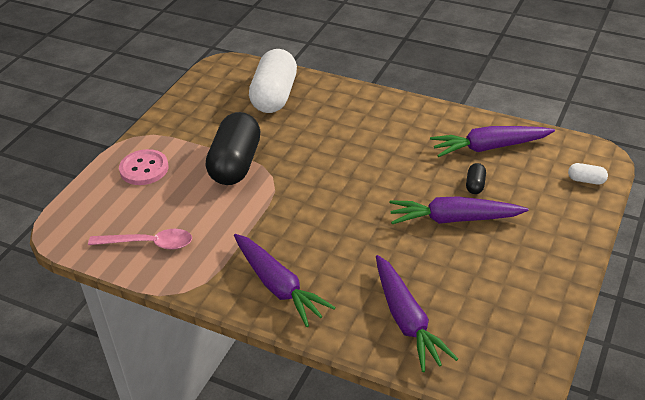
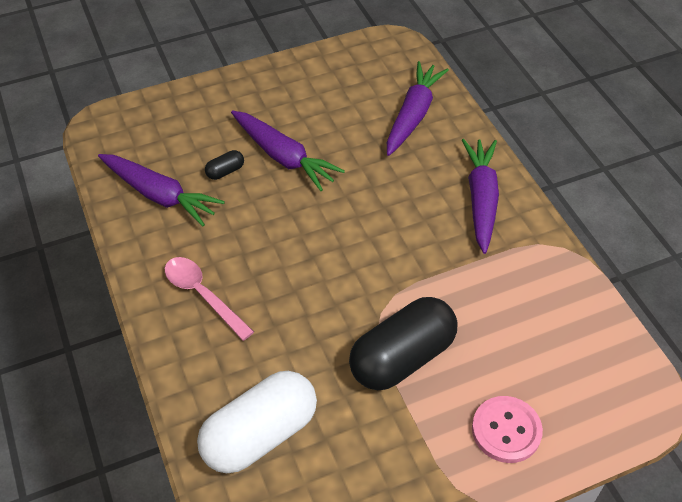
camera: 140 degrees left, 10 degrees up
(149, 243) = (564, 319): pink spoon -> pink spoon (203, 295)
(586, 180) = (143, 116): white capsule -> none

